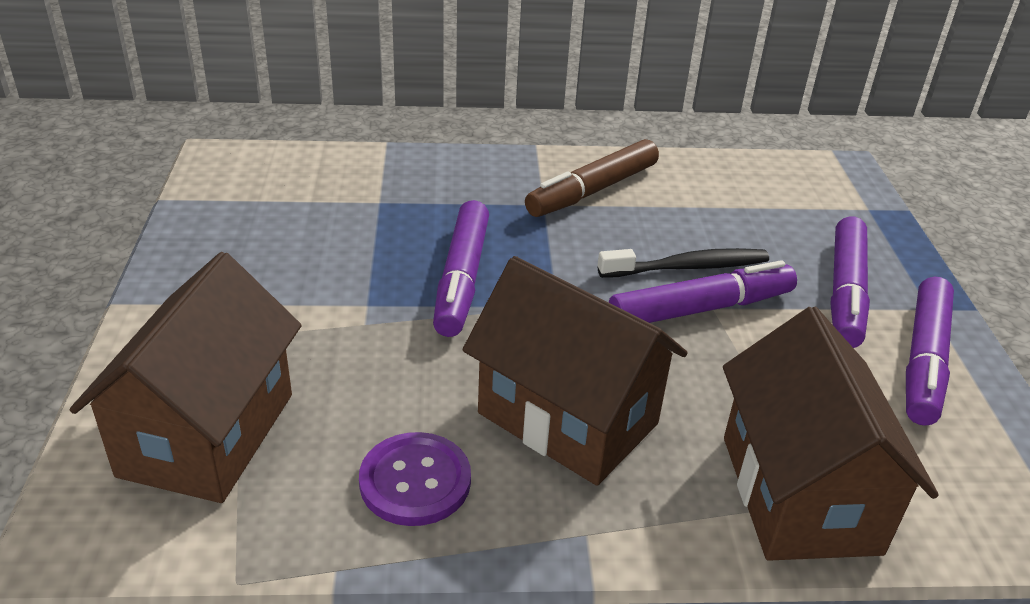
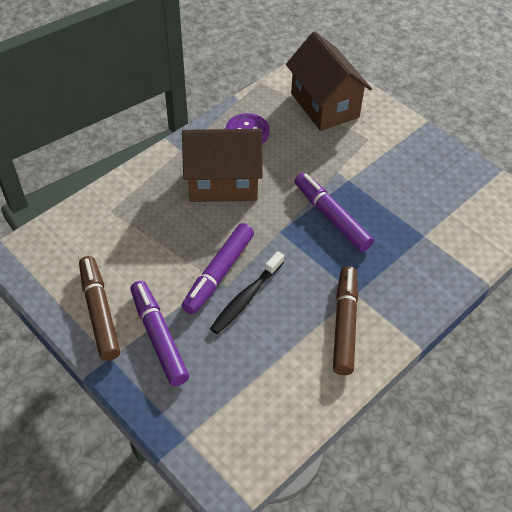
camera: 140 degrees right, 15 degrees up
(799, 494) = (120, 206): brown house -> none
(924, 360) = (99, 312): purple marker -> brown marker

